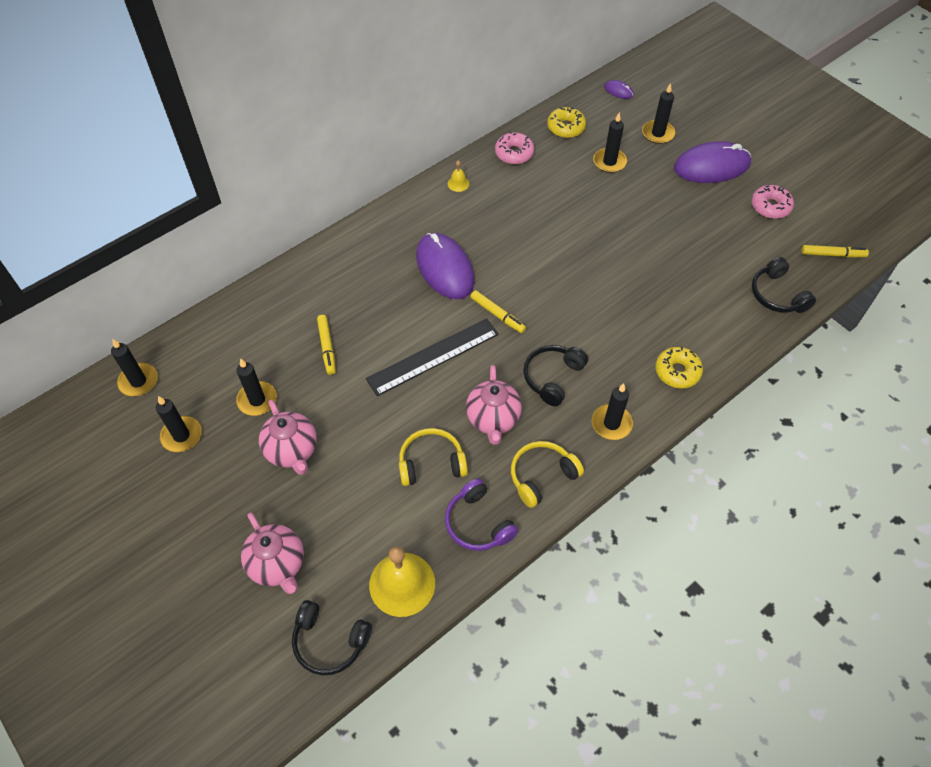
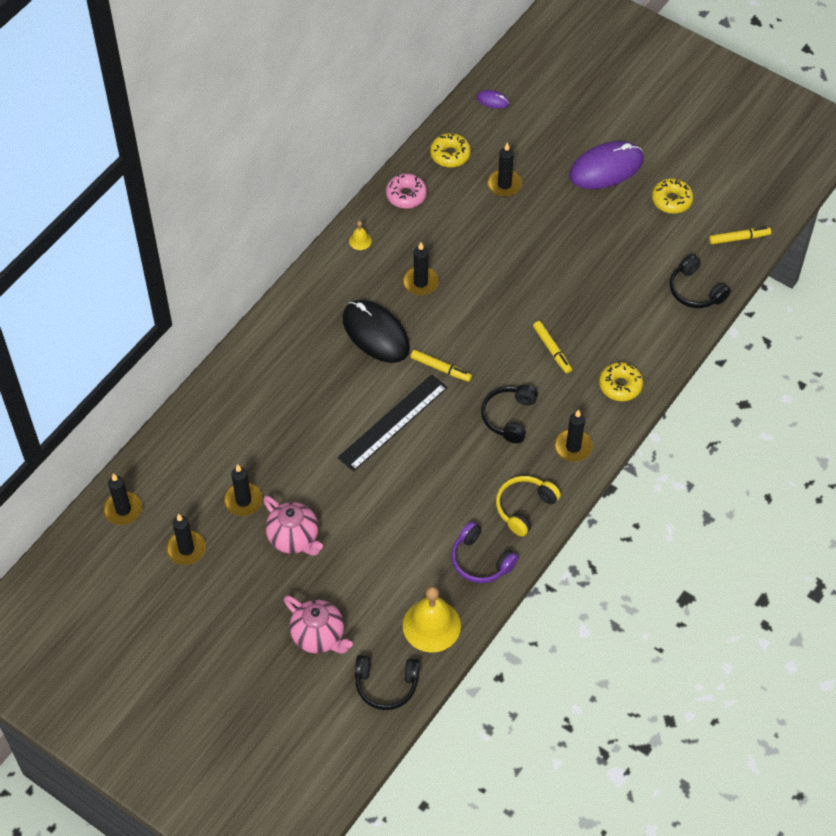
camera: 15 degrees left, 0 degrees up
(327, 347) = (290, 436): yellow marker -> yellow marker (552, 350)
(431, 463) = (423, 519): yellow headphones -> none
(445, 268) = (376, 333): purple mouse -> black mouse
(493, 419) = (466, 468): pink teapot -> none
(658, 133) = (544, 142): black candle -> black candle (420, 282)
(770, 206) = (671, 200): pink donut -> yellow donut

